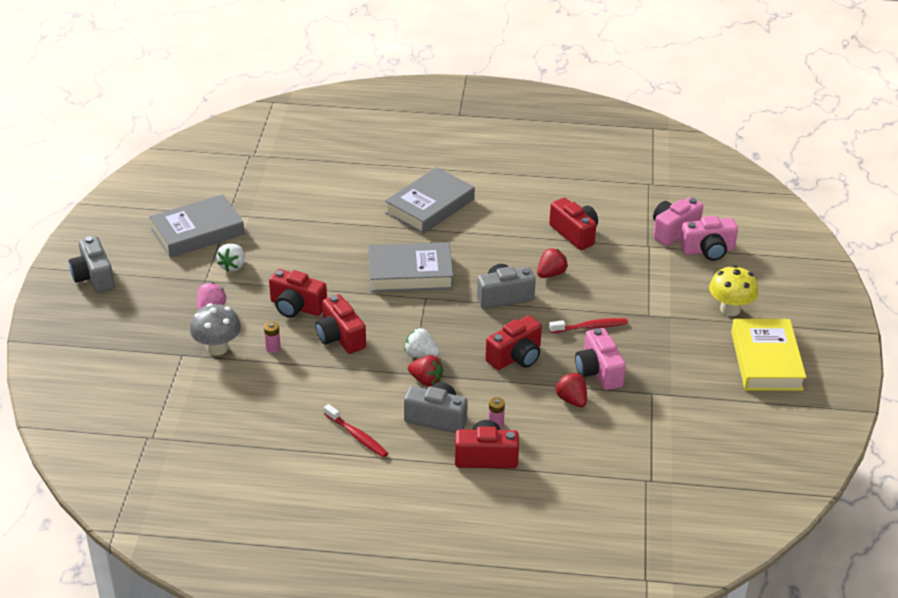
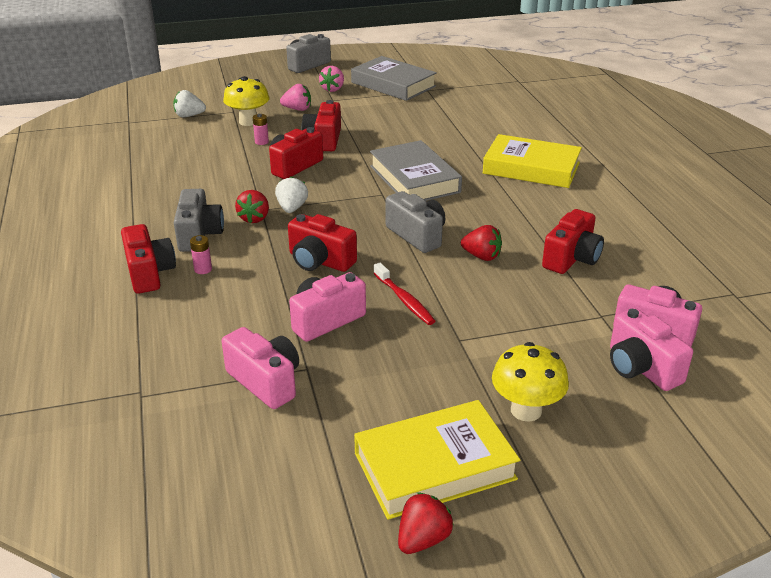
camera: 70 degrees right, 5 degrees down
(177, 274) = (332, 89): none -> pink strawberry
(217, 348) = (248, 122): grey mushroom -> yellow mushroom
(233, 266) = (360, 105): white strawberry -> white strawberry (189, 116)
(357, 436) = (158, 201): red toothbrush -> none
(430, 206) = (531, 168): grey book -> yellow book
(571, 400) = (265, 310): red strawberry -> red strawberry (423, 539)
(659, 415) = (266, 381): none -> pink camera

